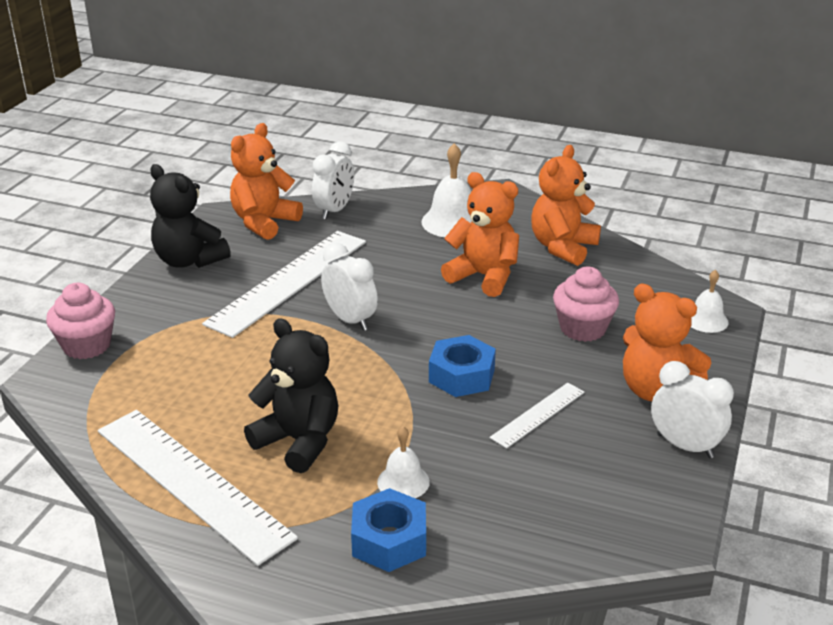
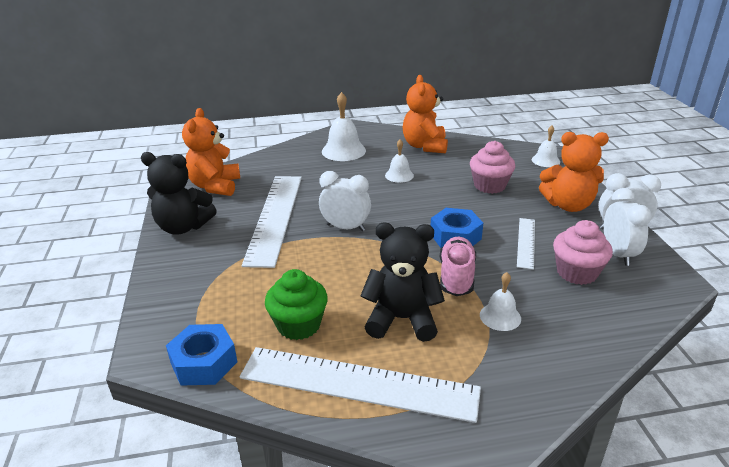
camera: 30 degrees left, 0 degrees up
(87, 345) = (160, 315): pink cupcake -> pink cupcake (576, 272)
(196, 405) = (299, 325): none -> green cupcake
(334, 210) = (258, 165): white clock -> white clock (618, 254)
(389, 540) = (538, 360): blue nut -> blue nut (204, 362)
(407, 421) = (456, 277): none -> pink shoe
(484, 276) = (399, 175): orange teddy bear -> white bell

